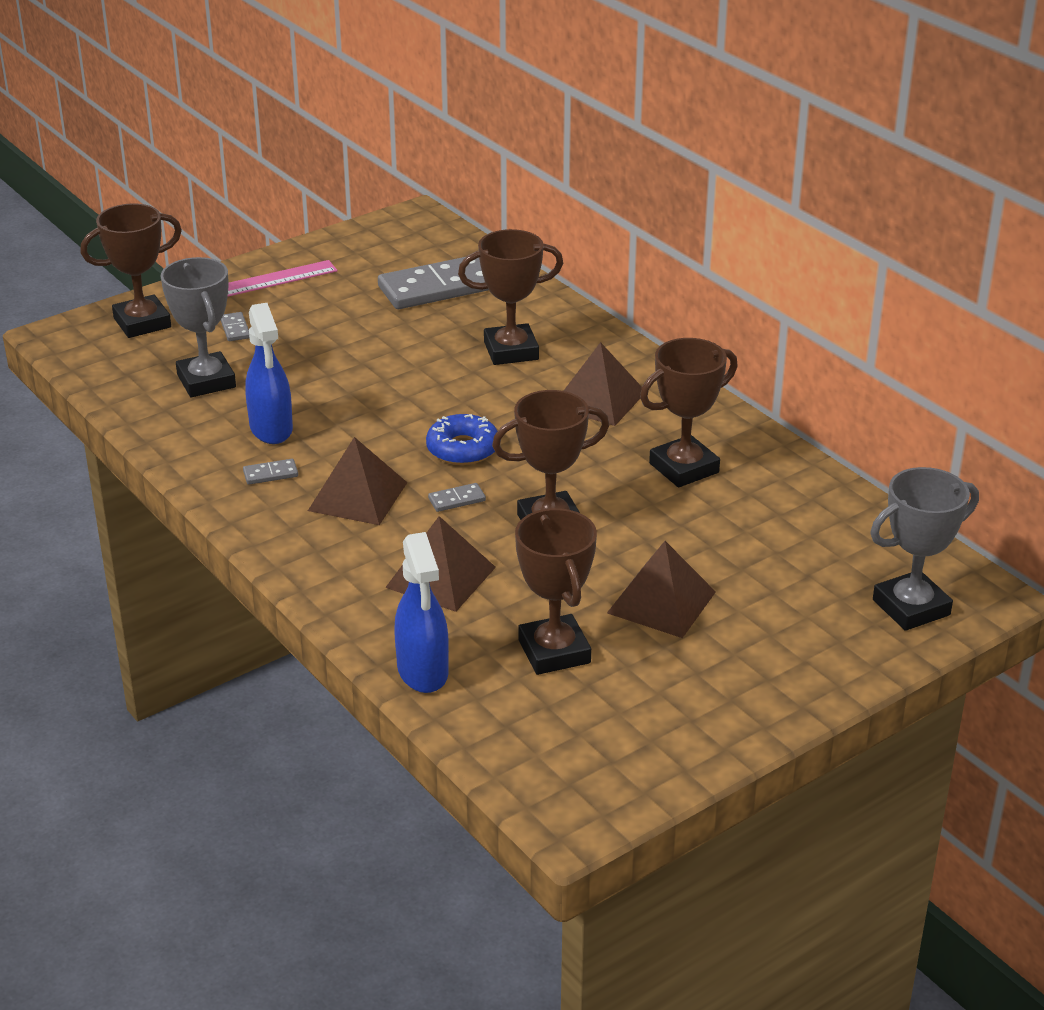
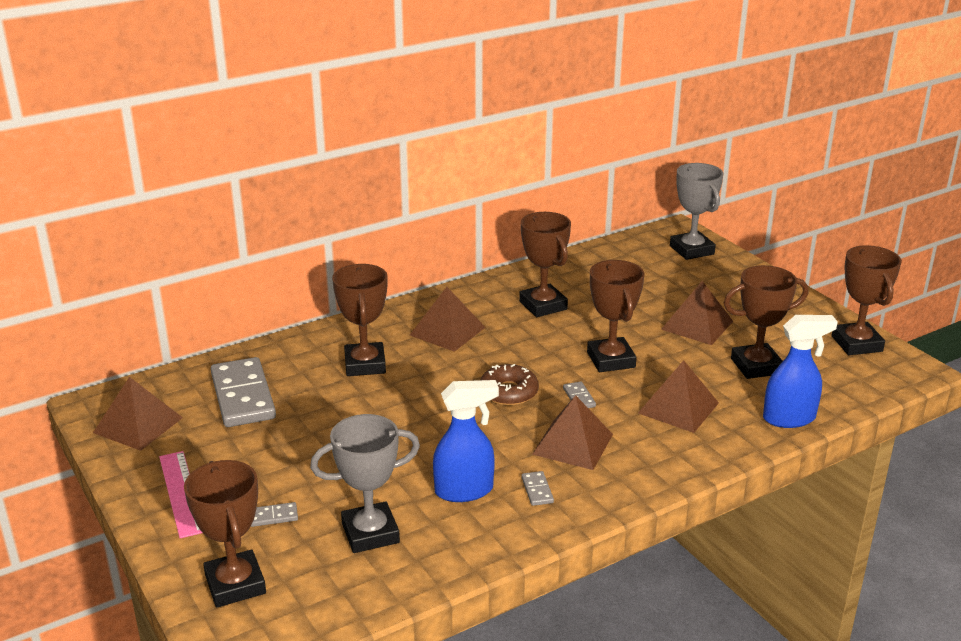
camera: 85 degrees left, 5 degrees down
(382, 242) = (138, 425): none -> brown pyramid
(463, 449) = (508, 392): blue donut -> brown donut
(639, 763) = (856, 344): none -> brown trophy

